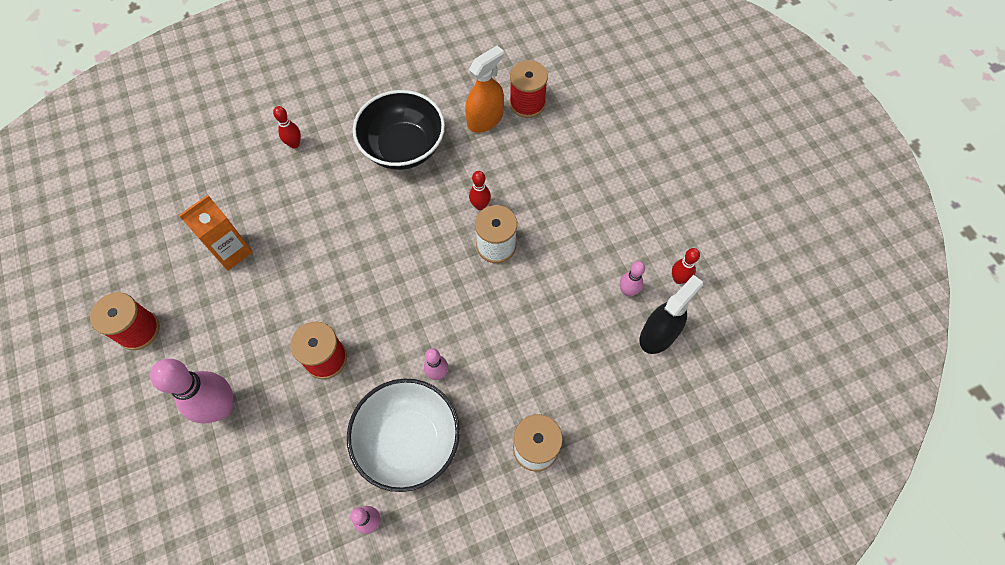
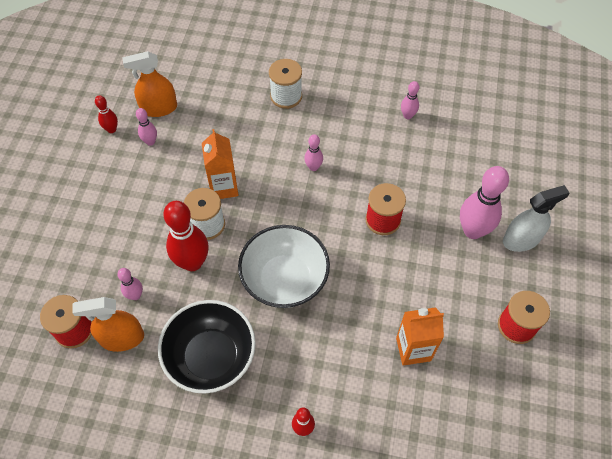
camera: 145 degrees left, 5 degrees down
(162, 430) = (521, 239): none -> white spray bottle
(408, 441) = (359, 141): white bowl -> white bowl (284, 279)
(480, 205) = (192, 262): red bowling pin -> red bowling pin, size x1.98
(504, 153) = (135, 295): none -> pink bowling pin
(512, 291) = (224, 187): none -> orange carton
(658, 334) = (159, 108): black spray bottle -> orange spray bottle

